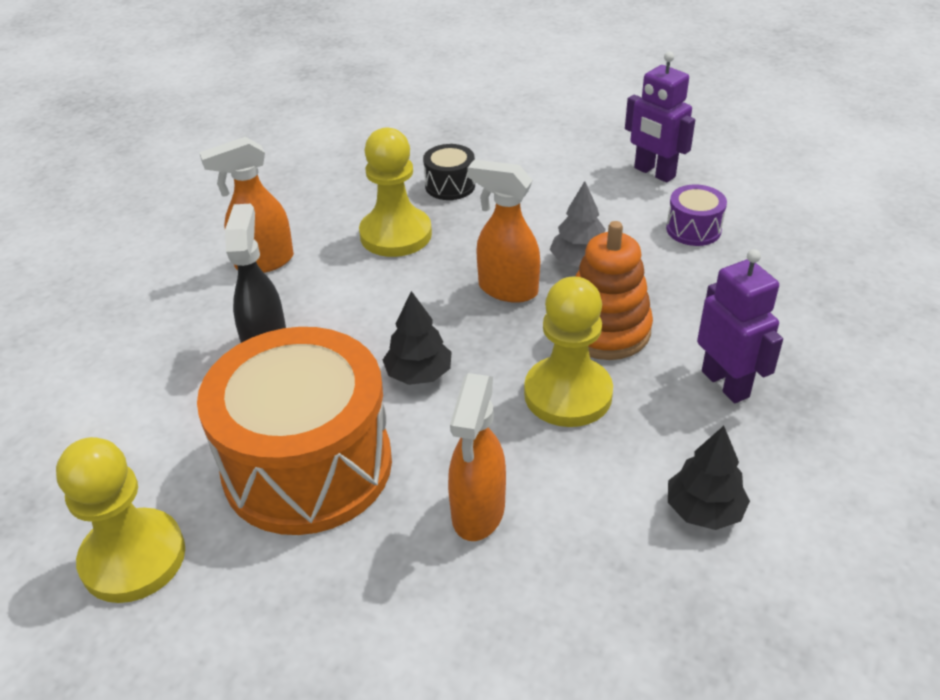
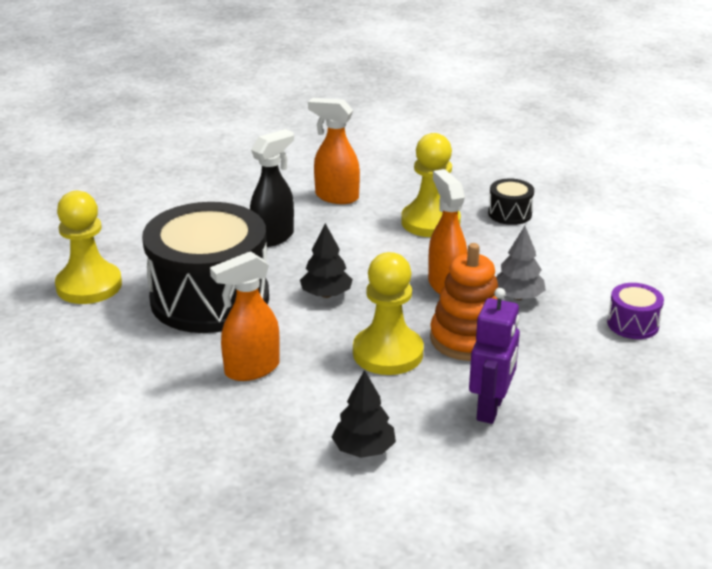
camera: 45 degrees right, 10 degrees down
(307, 465) = (210, 298): orange drum -> black drum
(654, 173) = (669, 278): purple robot -> none

